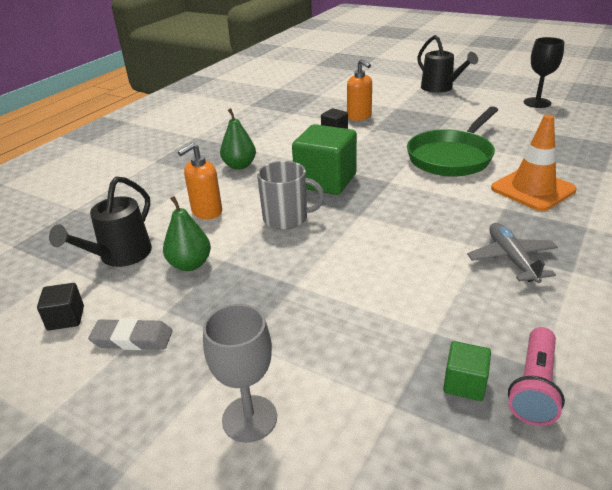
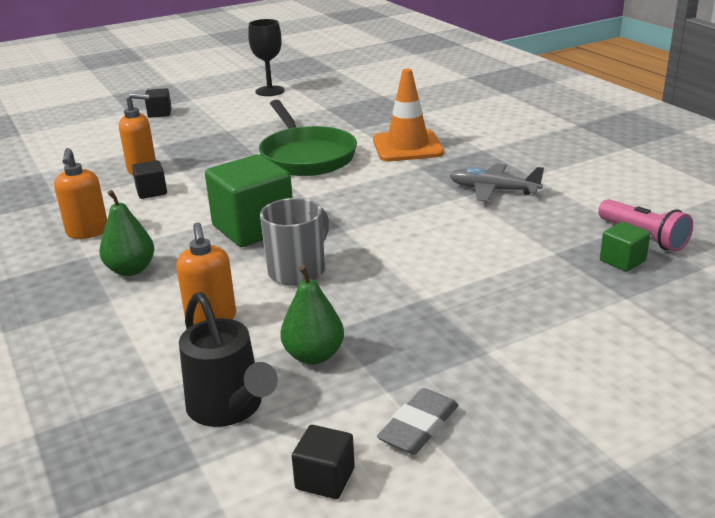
camera: 60 degrees left, 5 degrees down
(249, 418) = (597, 373): grey goblet -> none
(268, 136) = (87, 232): none -> orange soap dispenser
(440, 88) = (160, 113): black watering can -> black cube

